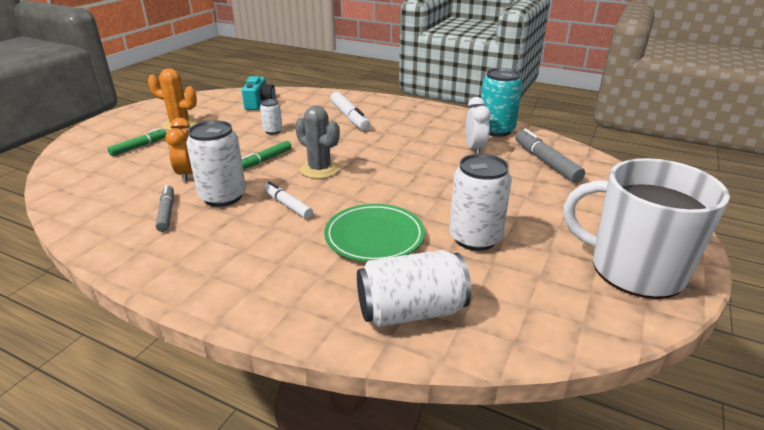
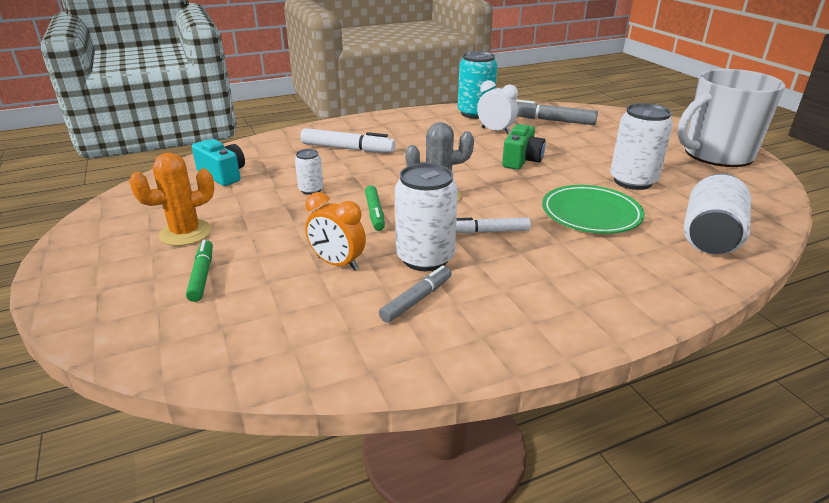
camera: 50 degrees left, 0 degrees up
(167, 213) = (417, 299): grey marker -> grey marker turned 105 degrees clockwise
(433, 177) = (521, 160): none -> green camera

